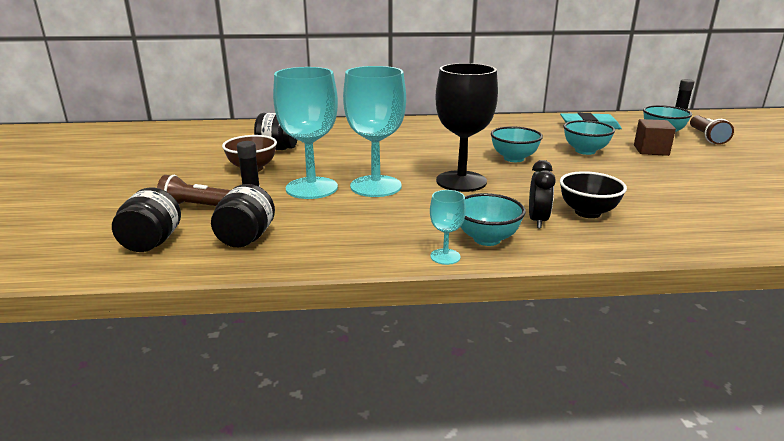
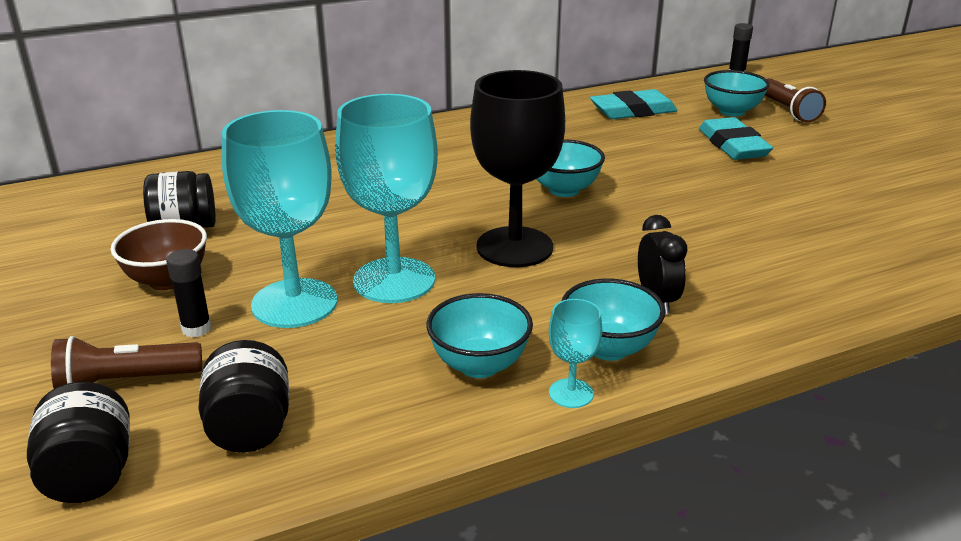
camera: 20 degrees left, 5 degrees up
(585, 151) = (651, 160): turquoise bowl -> turquoise bowl (479, 365)
(587, 212) = (712, 272): black bowl -> none
(651, 150) = (733, 145): brown cube -> turquoise eraser

